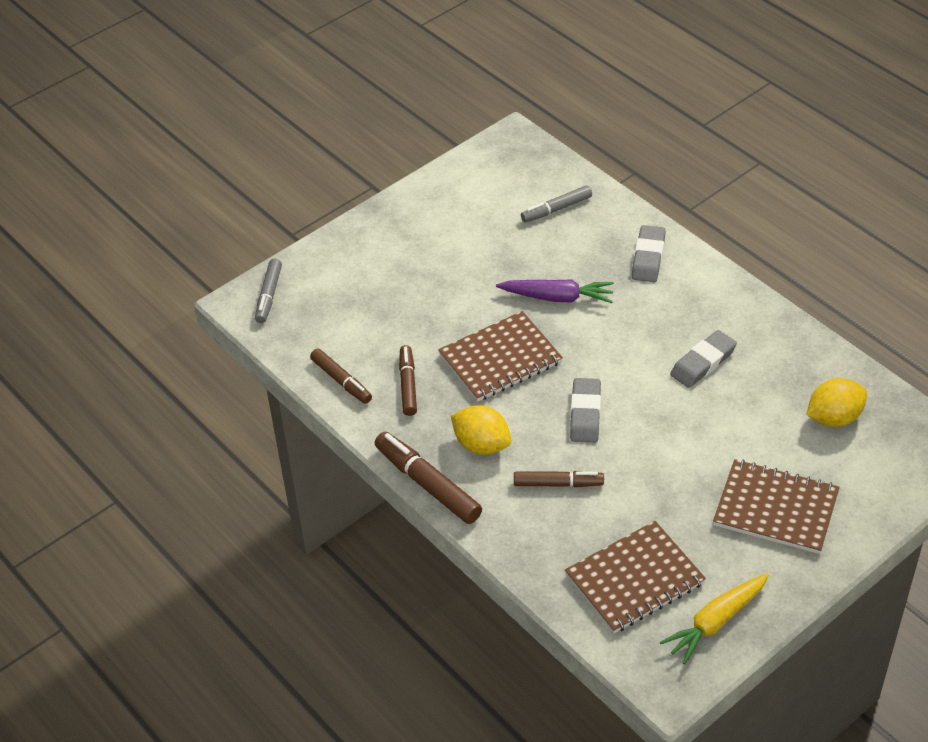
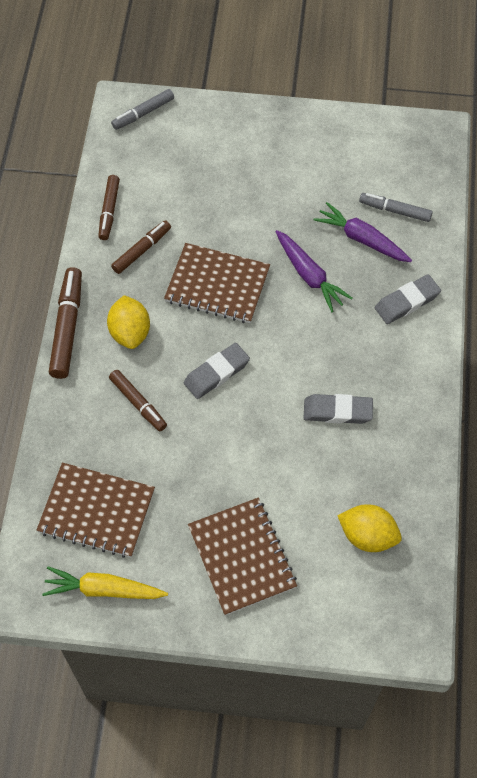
camera: 45 degrees right, 15 degrees up
(560, 245) = (362, 239): none -> purple carrot

